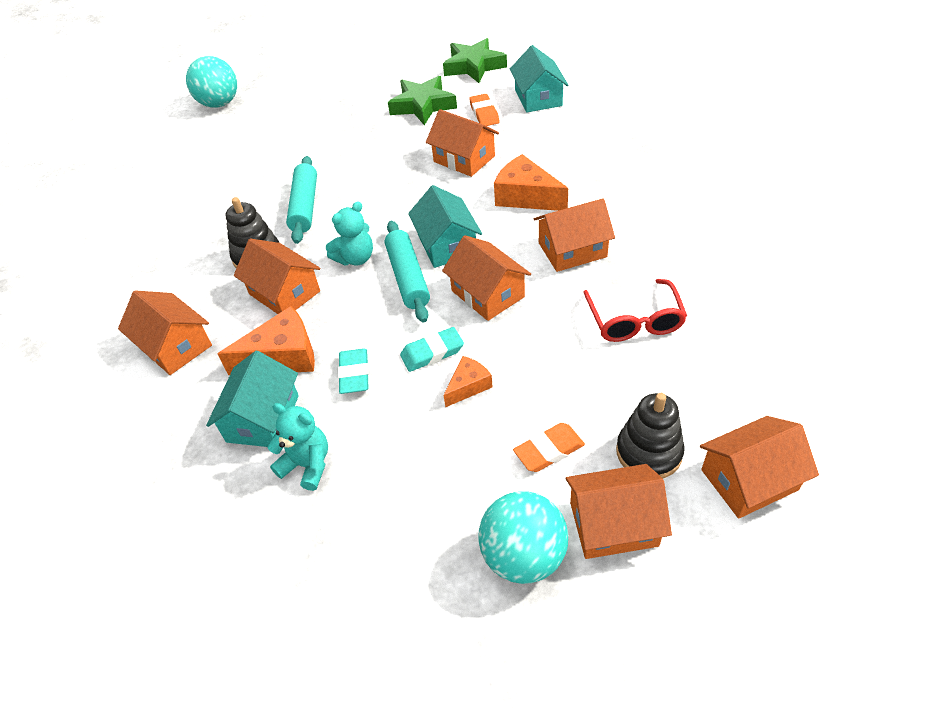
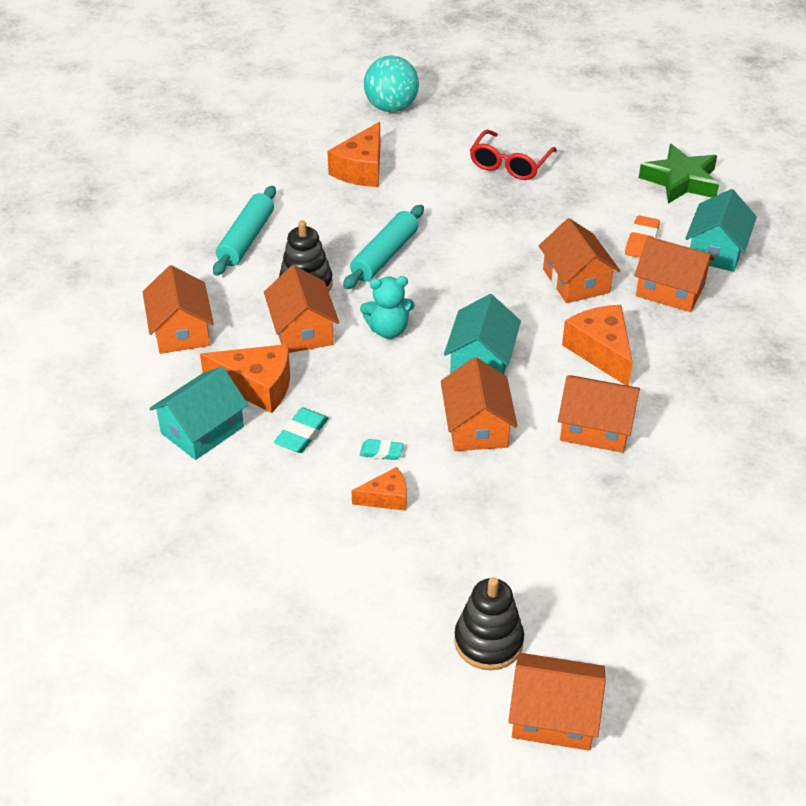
camera: 30 degrees right, 5 degrees down
(232, 155) = (361, 169): none -> orange cheese
(307, 465) = (206, 486): turquoise teddy bear -> none
(408, 277) = (419, 373): turquoise rolling pin -> turquoise rolling pin (246, 239)
(423, 105) = (586, 202): green star -> none
(432, 352) = (381, 452): turquoise eraser -> turquoise eraser, size x0.65
(523, 556) = (310, 654): turquoise ball -> none
(549, 450) = (405, 589): orange eraser -> none
(613, 524) = (403, 676): orange house -> orange house (670, 290)
(634, 320) = (589, 526): red glasses -> red glasses (509, 164)

